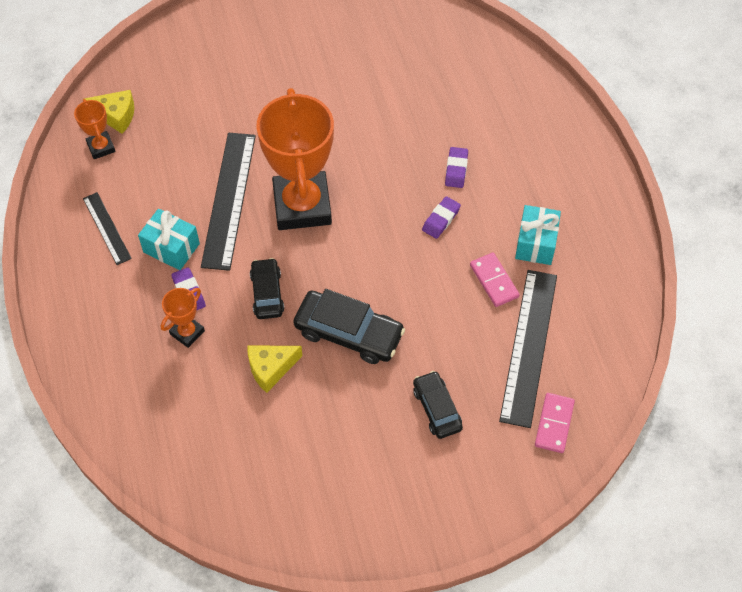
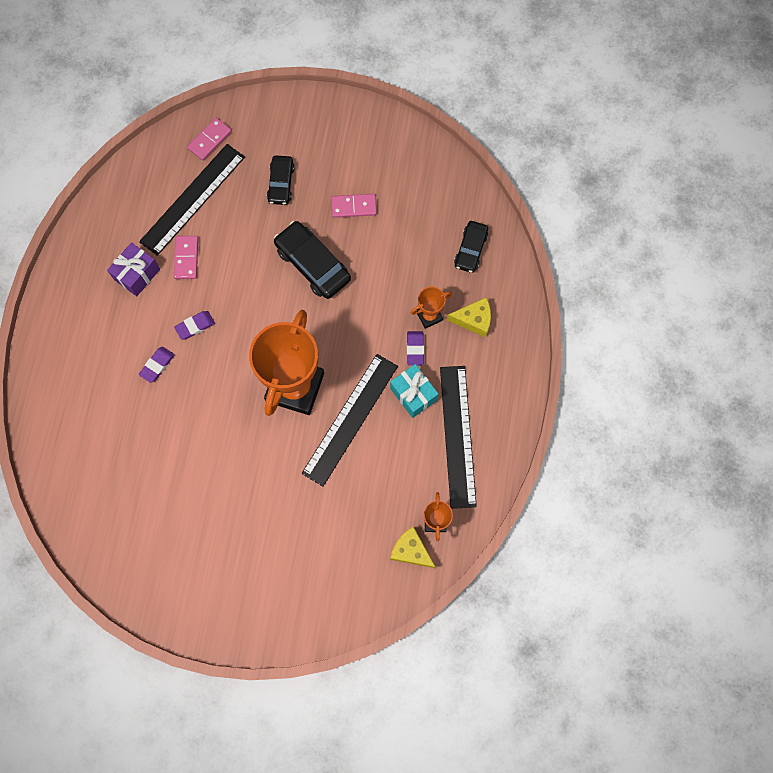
camera: 155 degrees left, 15 degrees up
(106, 228) = (458, 436): black ruler -> black ruler, size x1.84
(267, 293) = (357, 322): black car -> black car (470, 249)
(270, 369) = (381, 261): yellow cheese -> yellow cheese (474, 320)
(334, 418) = (353, 206): none -> pink domino
(536, 243) = (137, 274): turquoise gift -> purple gift

